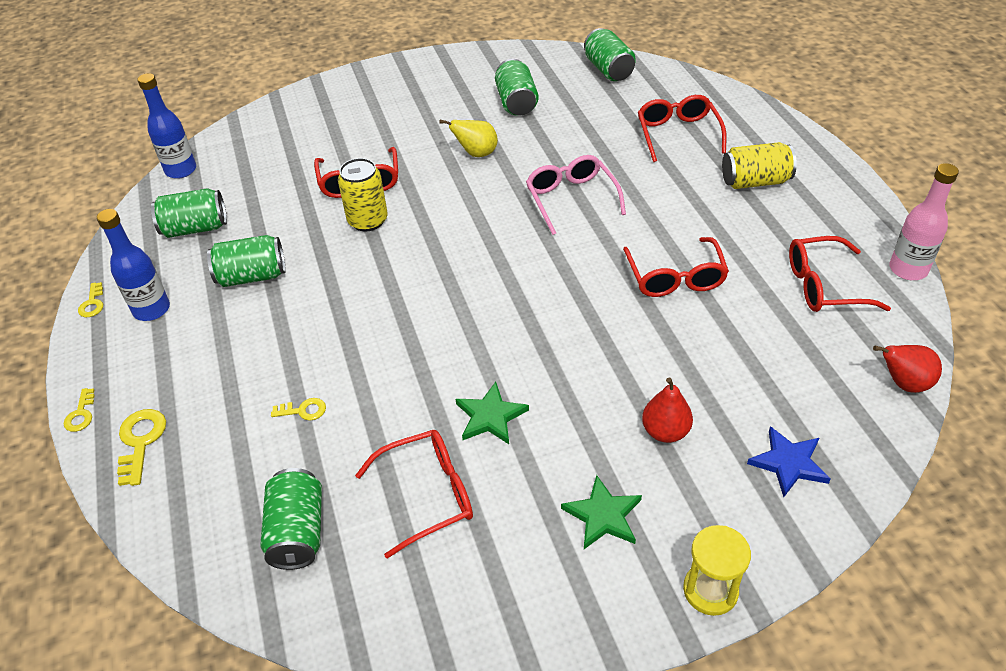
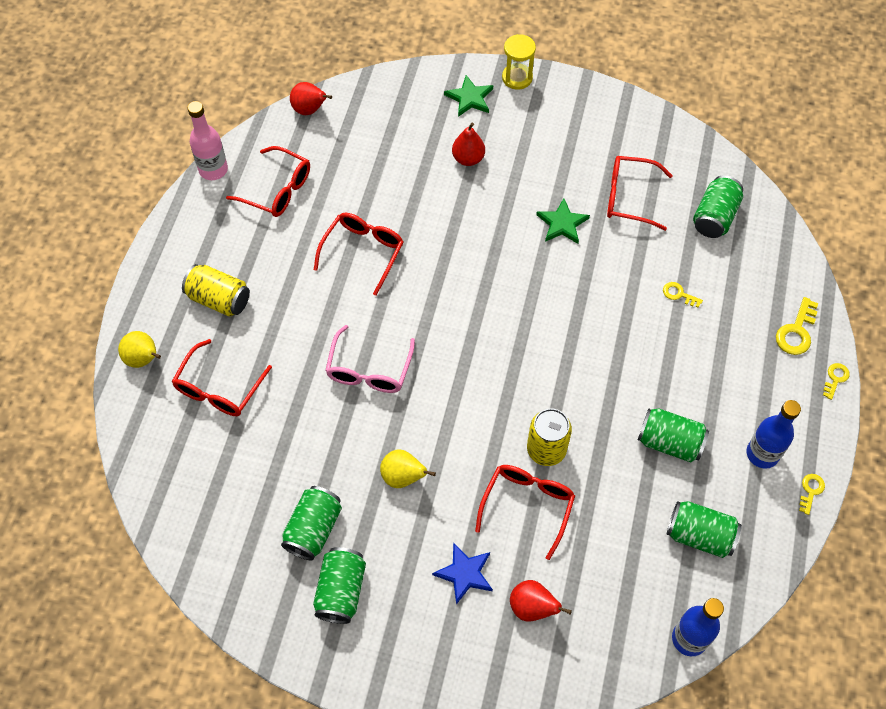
camera: 150 degrees left, 15 degrees up
(317, 135) = (532, 608): none -> red pear
(603, 515) = (540, 136): green star -> green star (469, 98)
(608, 70) = (188, 521): green can -> green can (341, 591)
(757, 122) = (144, 359): none -> yellow pear
(788, 463) = (419, 107): blue star -> blue star (464, 573)

